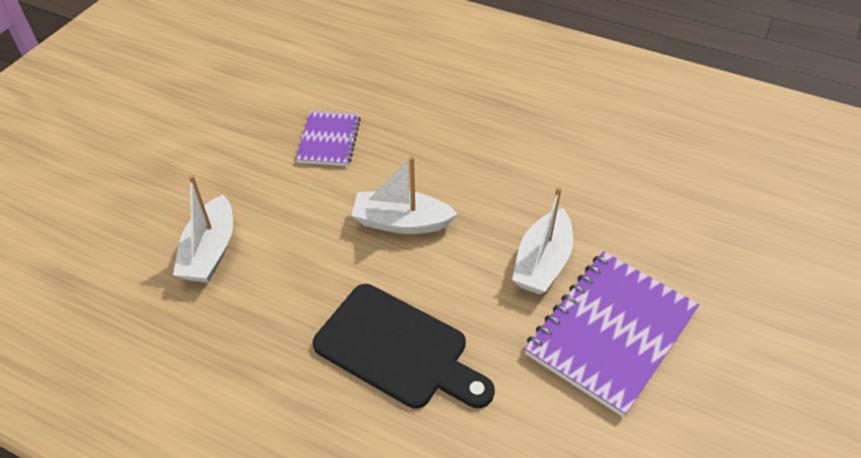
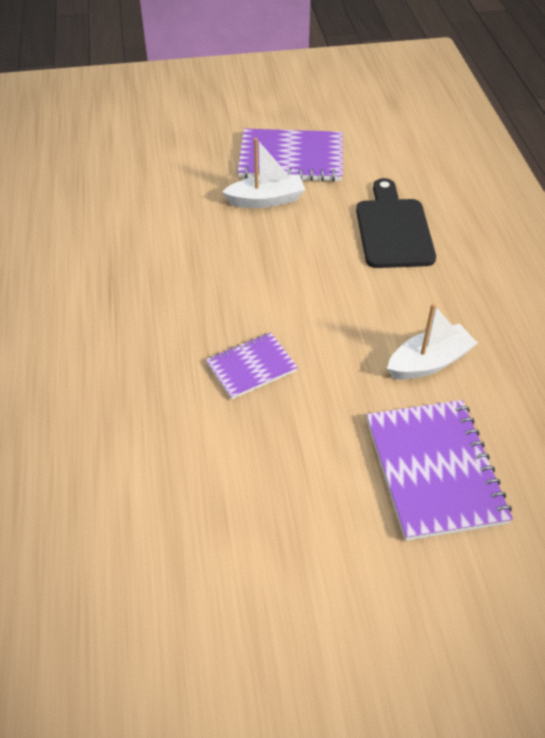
camera: 125 degrees left, 0 degrees up
(128, 186) = (434, 470): none -> purple notebook
(401, 222) = (297, 277): white boat -> none

